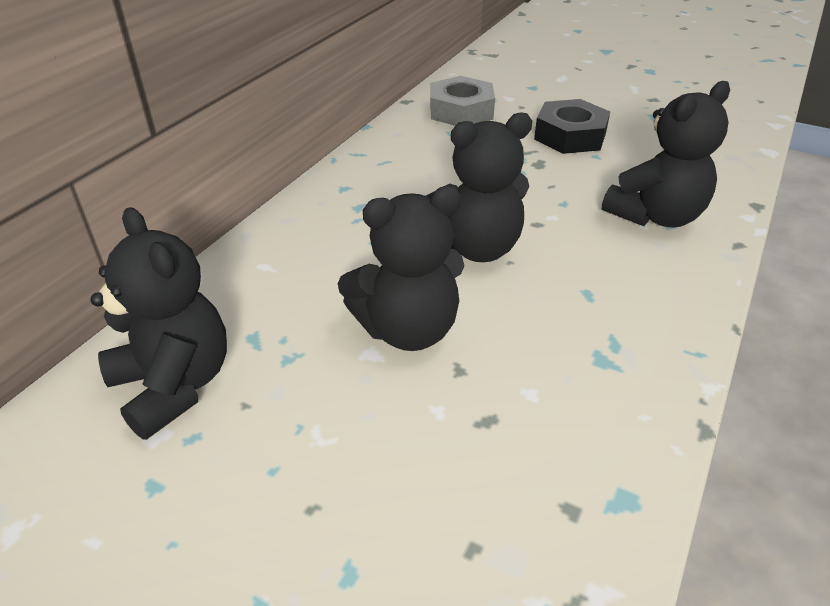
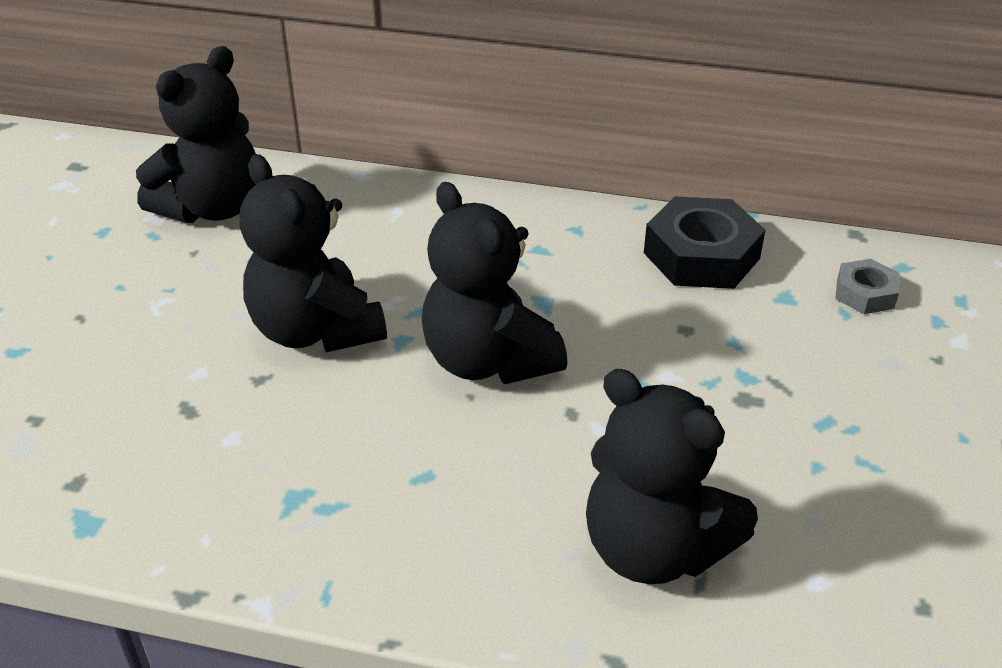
camera: 75 degrees right, 0 degrees up
(461, 111) = (865, 293): grey nut -> grey nut, size x0.54
(570, 136) = (867, 428): black nut -> black nut (701, 255)

